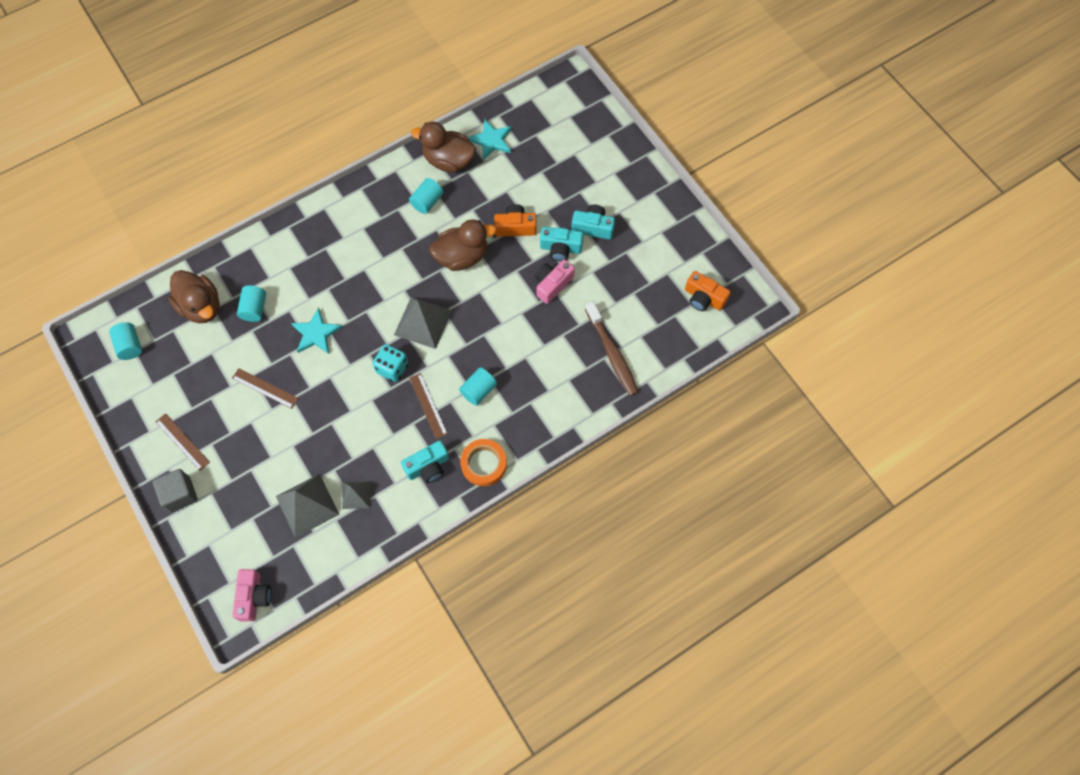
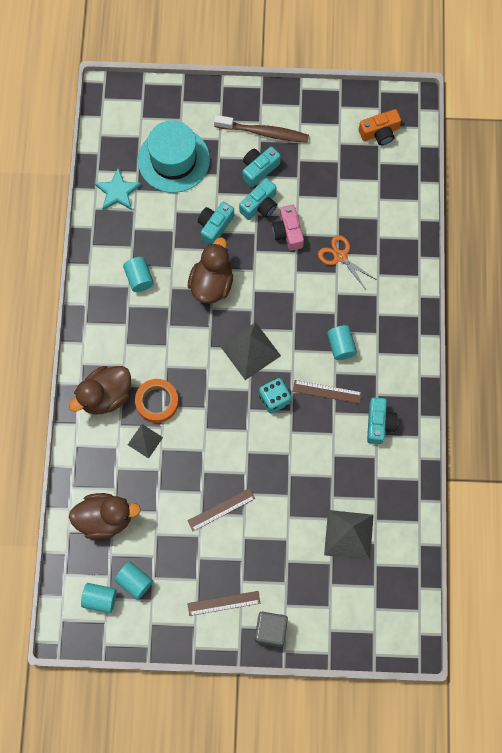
camera: 55 degrees left, 5 degrees up
(254, 308) = (139, 476): turquoise cylinder -> turquoise cylinder (134, 582)
(254, 597) = (399, 619): pink camera -> none
(316, 333) = (199, 440): turquoise star -> none
(356, 495) = (366, 492): grey pyramid -> grey pyramid (145, 441)
(448, 161) = (112, 237): brown duck -> brown duck (105, 396)
(484, 464) = (405, 381): orange tape -> orange tape (157, 402)
(515, 227) = (215, 226): orange camera -> turquoise camera
(551, 161) = (173, 160): none -> turquoise hat
(562, 339) = (340, 256): none -> orange scissors
(612, 354) = (379, 229): brown toothbrush -> brown toothbrush (264, 132)

